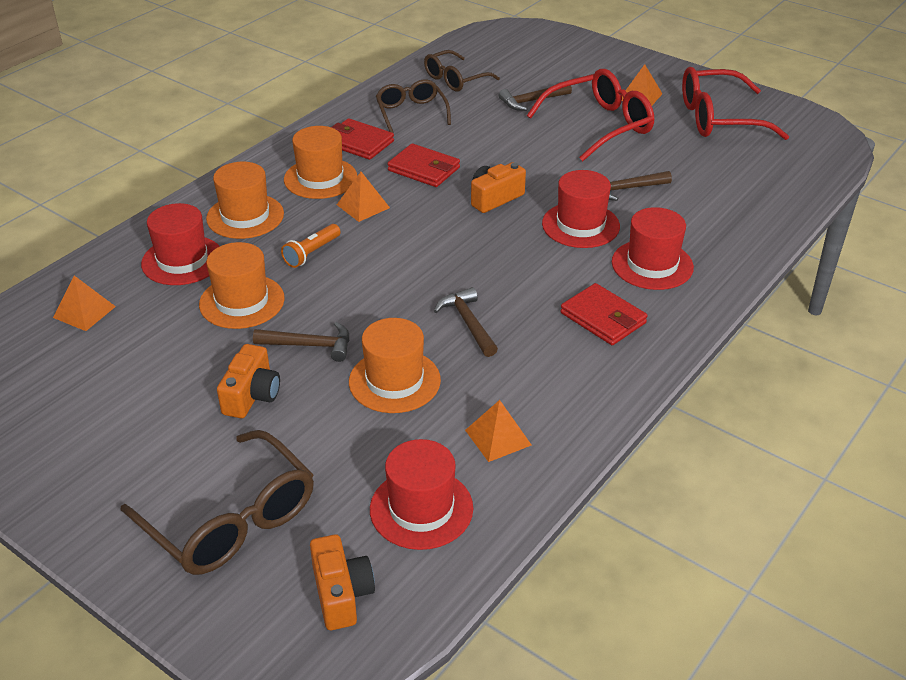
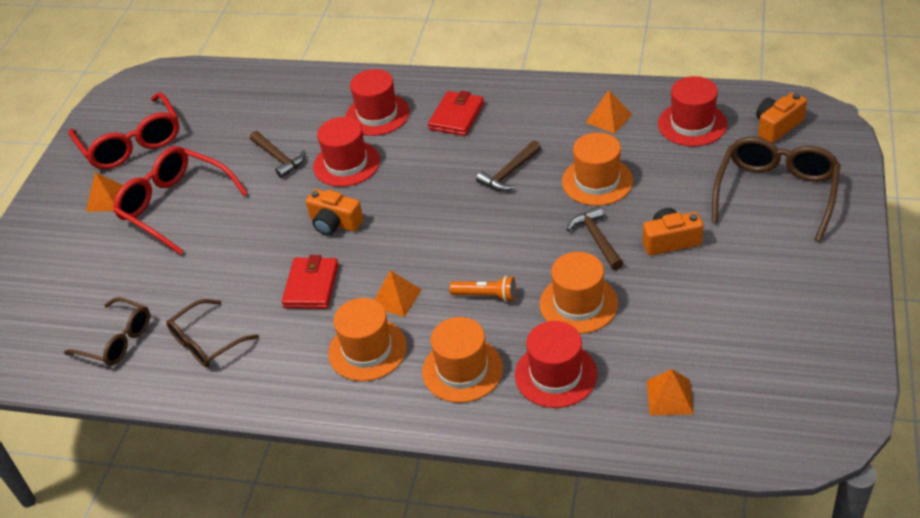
camera: 110 degrees left, 5 degrees up
(359, 143) = (286, 354): red wallet -> none
(532, 101) = (145, 265): brown hammer -> none

